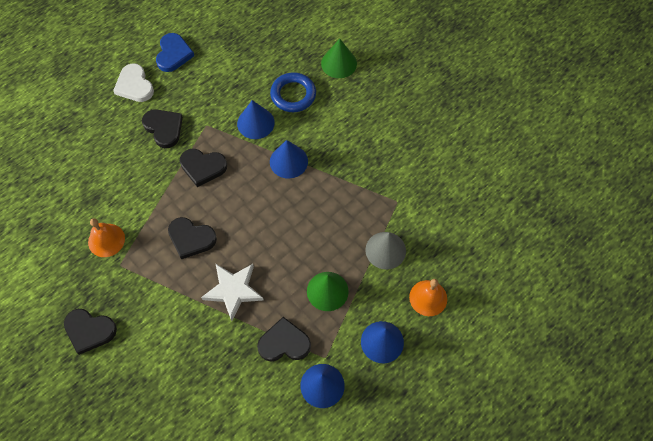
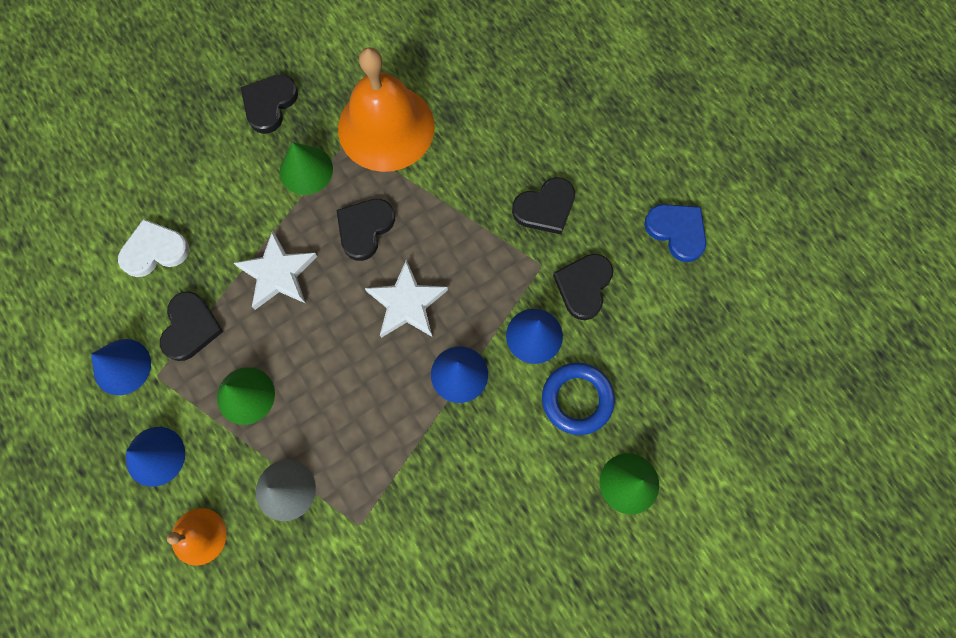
camera: 100 degrees right, 10 degrees up
(106, 240) = (386, 127): orange bell -> orange bell, size x2.03
(134, 85) = (626, 174): white heart -> white heart (154, 250)
(146, 289) = (306, 170): none -> green cone
(173, 54) = (677, 231): blue heart -> blue heart turned 150 degrees counterclockwise
(203, 167) = (471, 254): black heart -> black heart (583, 286)
(244, 201) = (407, 303): none -> white star

